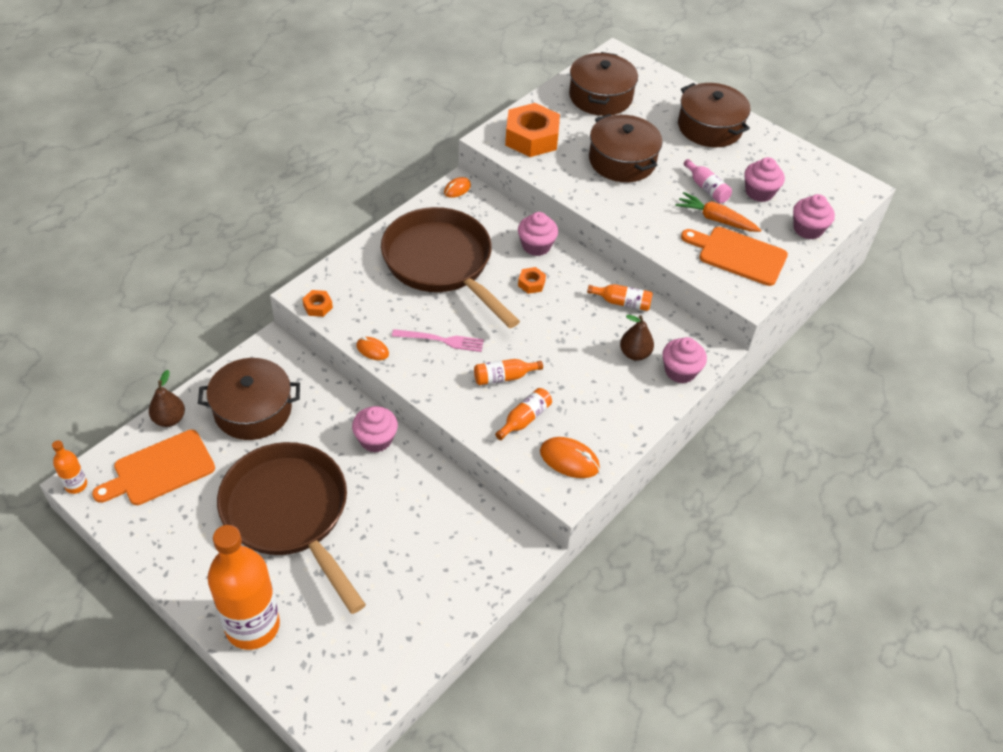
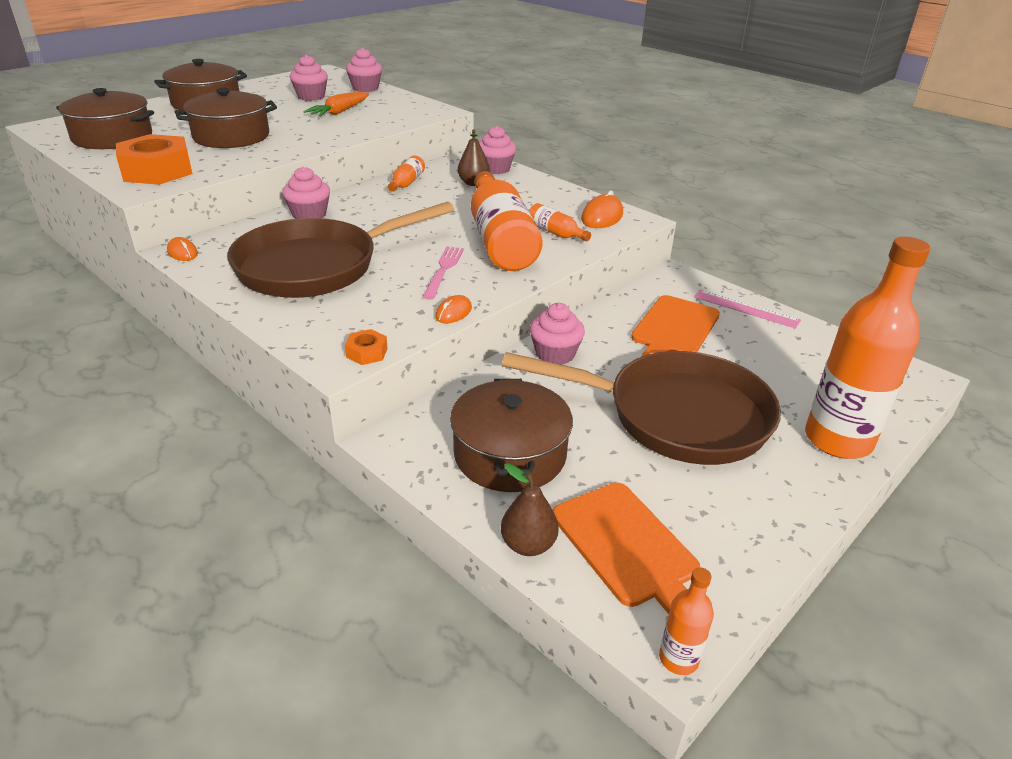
camera: 85 degrees left, 15 degrees down
(290, 514) = (675, 416): brown pan -> brown pan turned 135 degrees counterclockwise
(461, 602) = (746, 308): none -> pink ruler
(504, 377) = (500, 240): orange bottle -> orange bottle, size x2.29
(531, 283) = (367, 220): orange nut -> none
(706, 188) = (294, 111): pink bottle -> none
(738, 255) = (389, 109): orange cutting board -> orange cutting board (674, 329)

